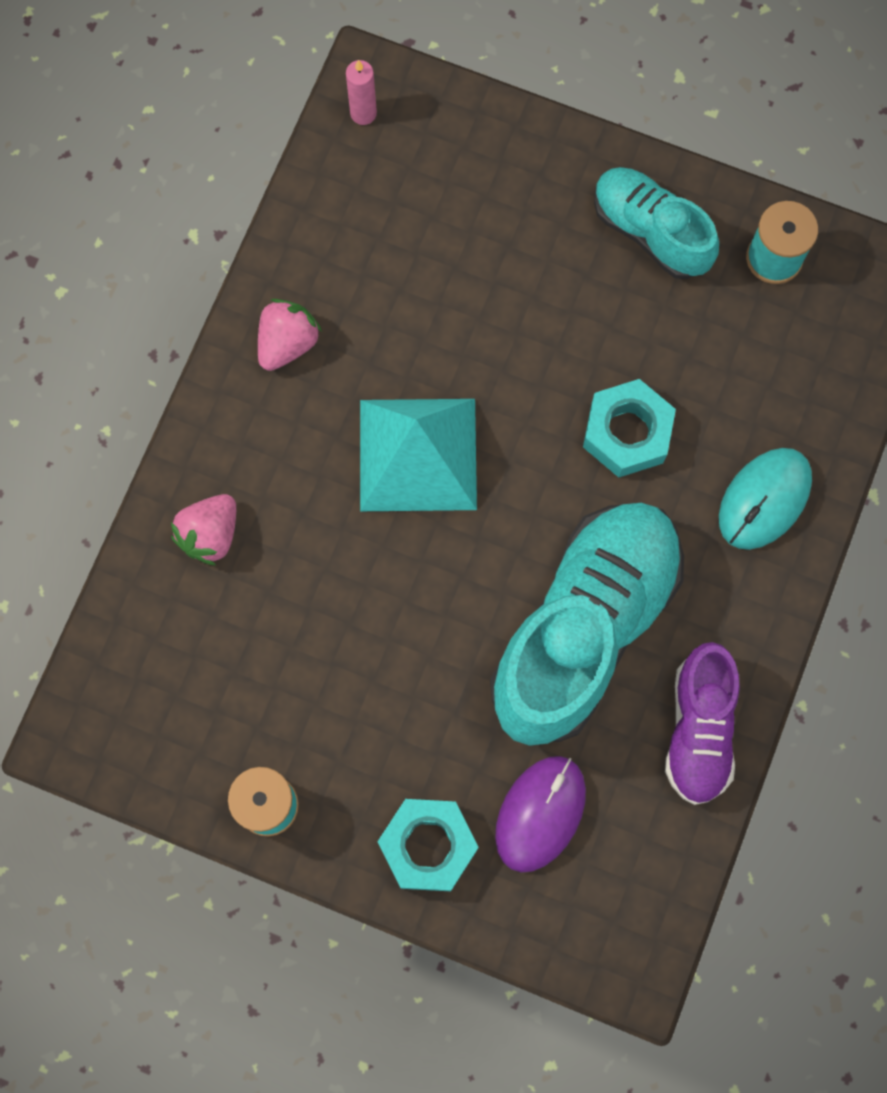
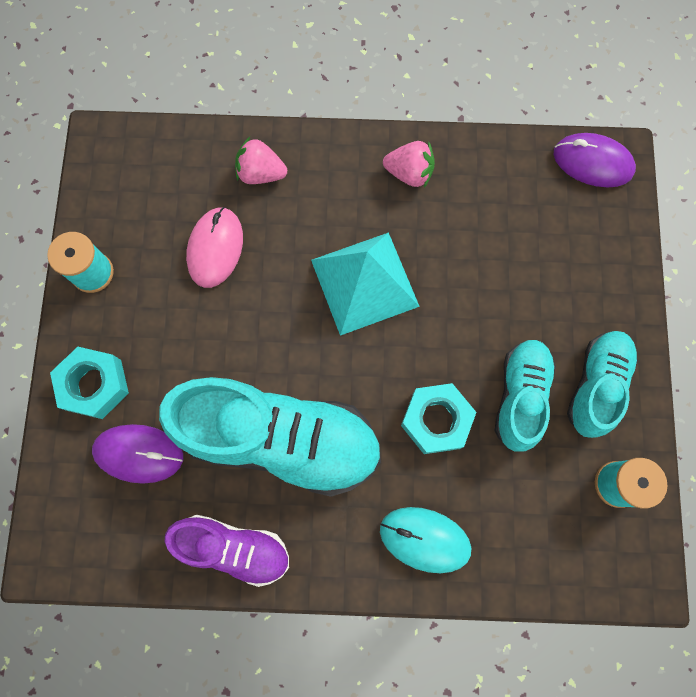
camera: 70 degrees right, 0 degrees up
(296, 629) = (215, 248): none -> pink mouse
(363, 113) = (592, 162): pink candle -> purple mouse
(632, 324) = (520, 396): none -> turquoise shoe
(699, 729) = (234, 548): purple shoe -> purple shoe turned 150 degrees counterclockwise

